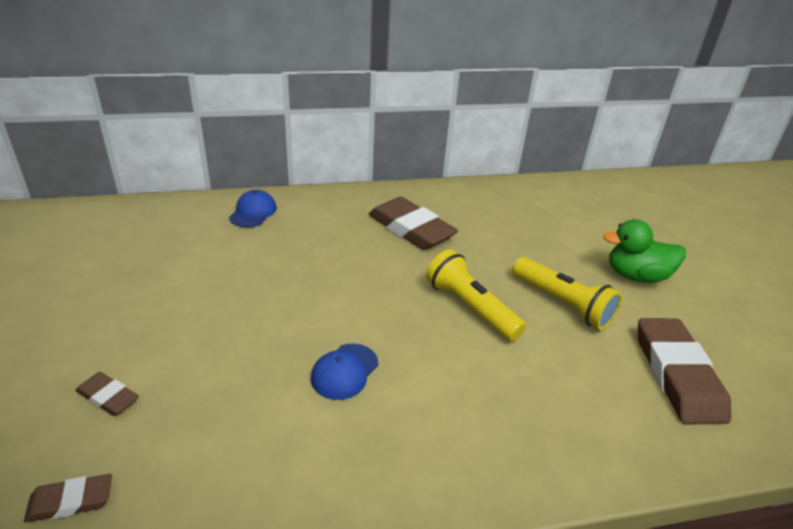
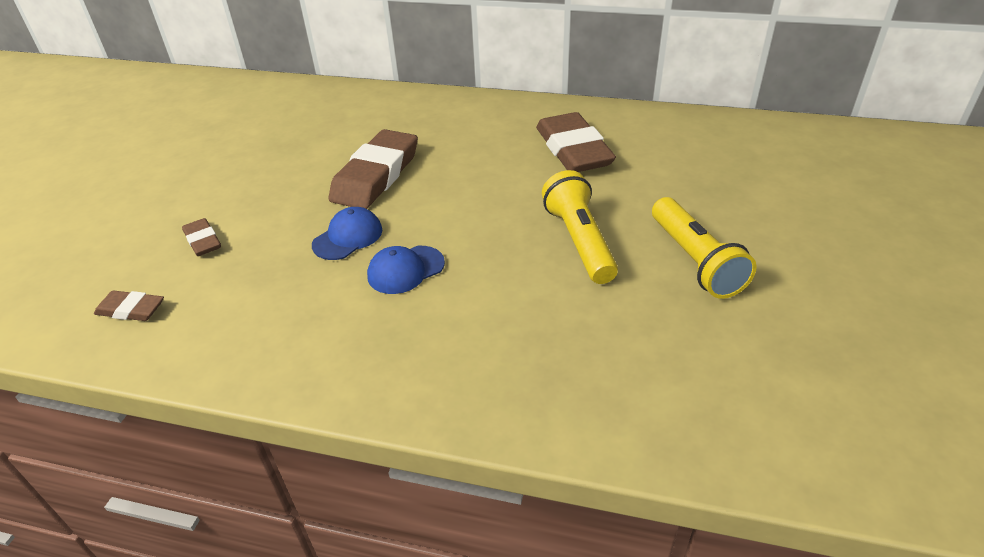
camera: 30 degrees right, 5 degrees up
(253, 212) = (423, 108): blue cap -> blue cap (348, 237)
(636, 276) = (823, 252): green duck -> none
(677, 375) = (784, 371): brown eraser -> brown eraser (376, 175)

